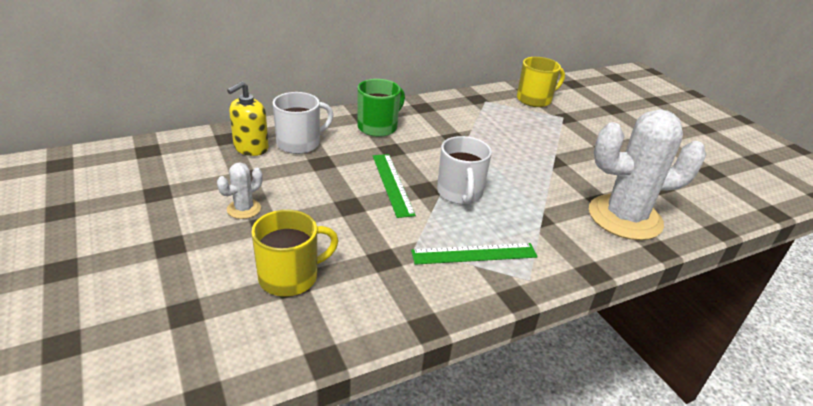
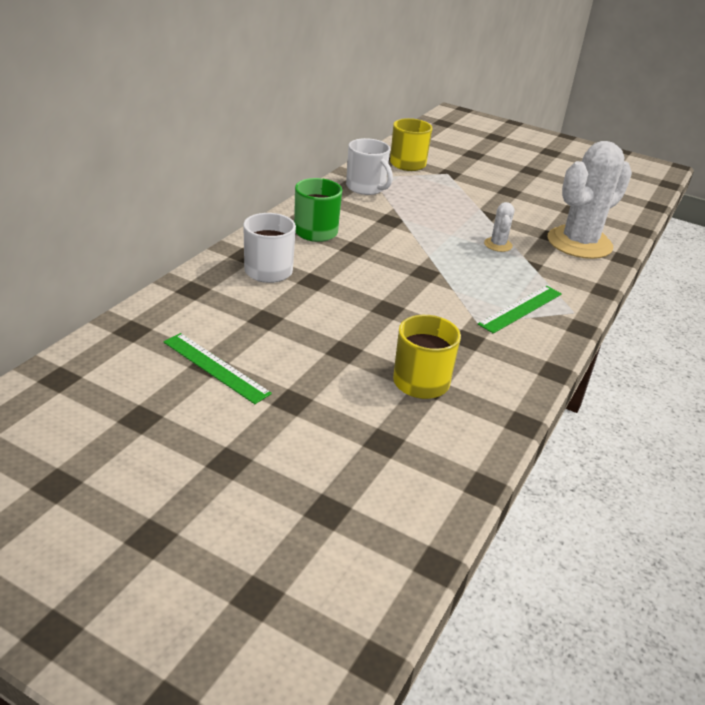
camera: 35 degrees left, 0 degrees up
(244, 209) = (308, 346): white cactus -> white cactus (498, 245)
(251, 148) = (231, 291): yellow soap dispenser -> none
(392, 184) = (395, 278): green ruler -> green ruler (215, 367)
(460, 193) = (454, 266): white mug -> white mug (366, 188)

